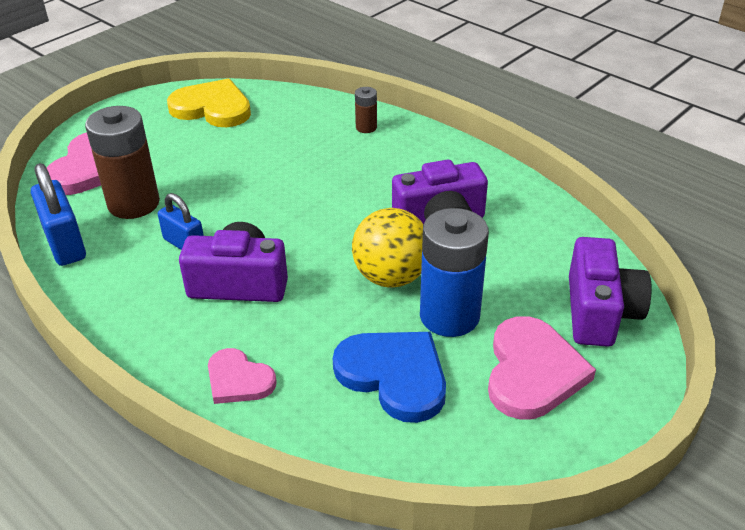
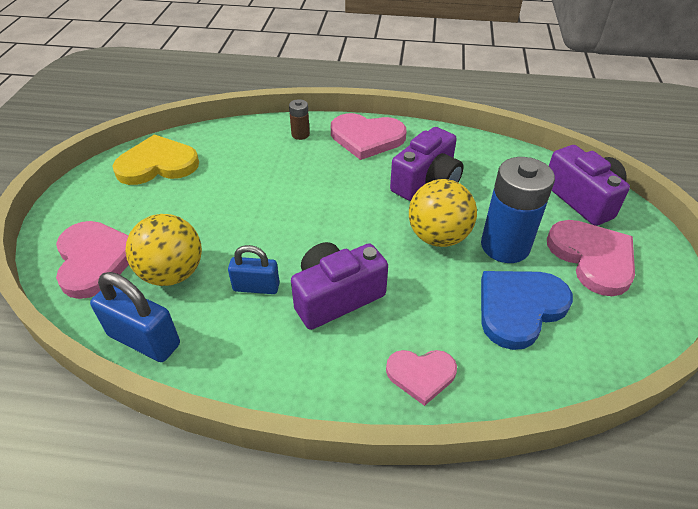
camera: 35 degrees left, 5 degrees up
(133, 203) = (172, 273): brown battery -> yellow ball
(394, 375) = (519, 308): blue heart -> blue heart turned 45 degrees counterclockwise
(429, 155) = (367, 138): none -> pink heart

